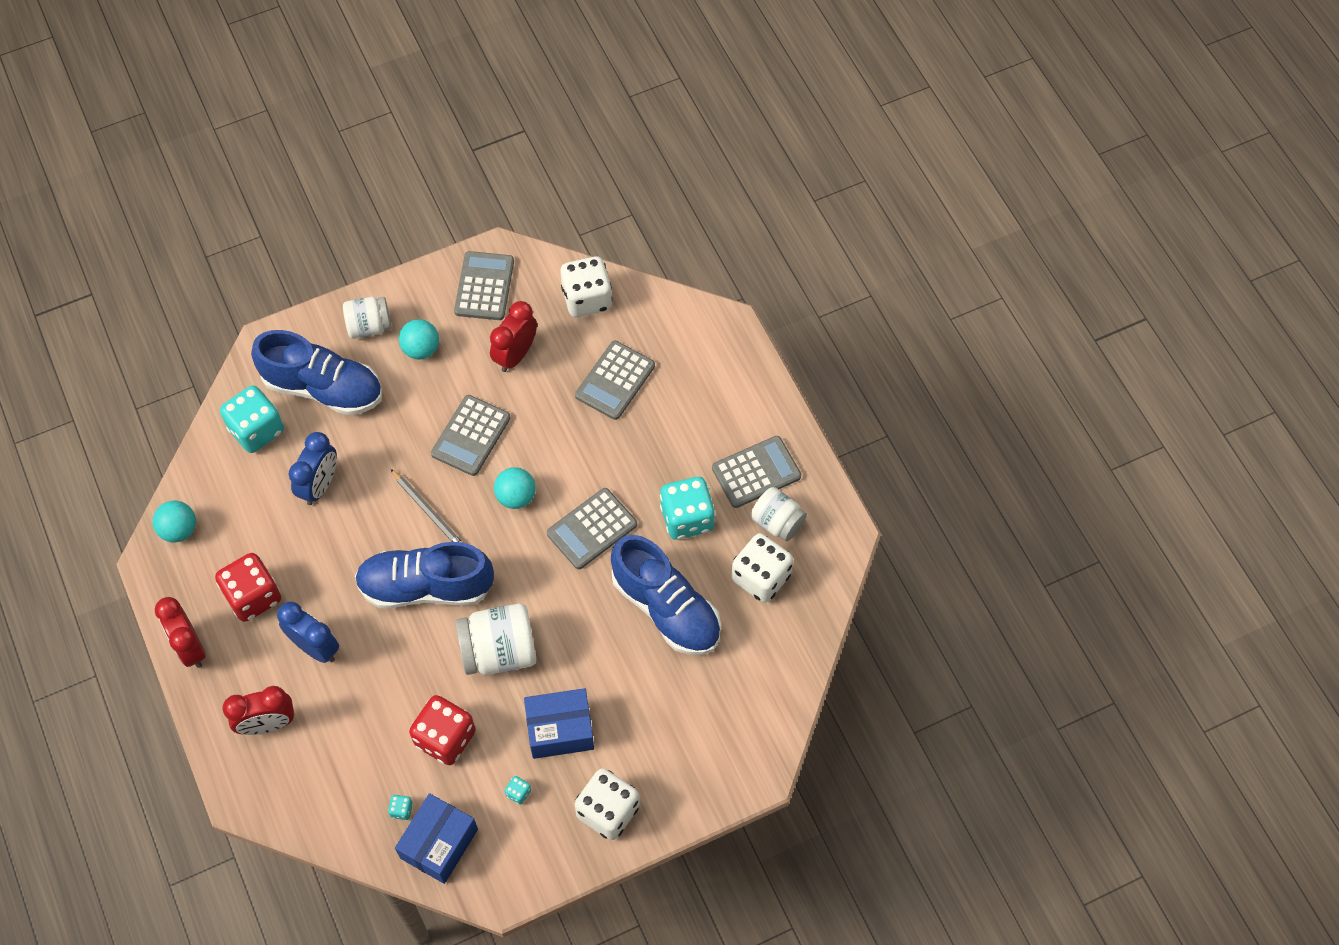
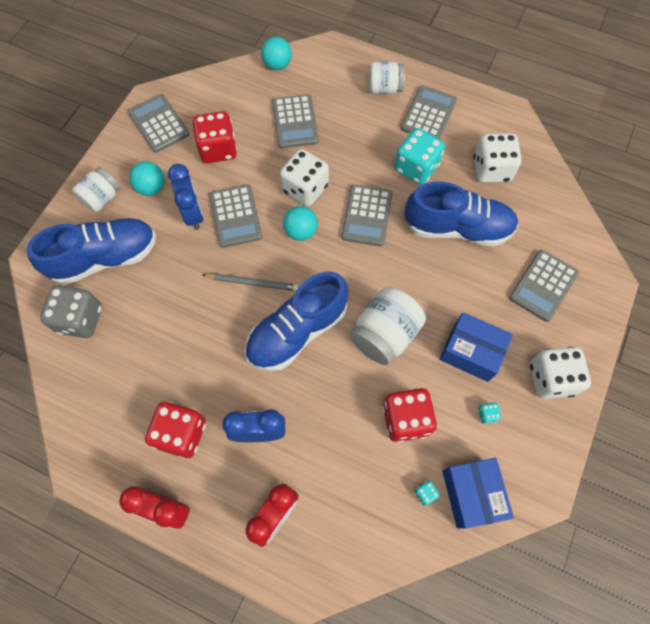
camera: 40 degrees left, 5 degrees up
(179, 530) = (82, 431): turquoise ball -> turquoise ball (277, 65)
(256, 430) = (80, 319): turquoise dice -> grey dice
(320, 485) = (161, 322): blue clock -> blue clock (193, 214)
(515, 355) = (218, 149): red clock -> red dice
(560, 729) = (471, 352): blue box -> blue box turned 75 degrees clockwise
(587, 299) = (231, 88): white dice -> white dice (305, 189)
(690, 726) = (543, 285): none -> grey calculator
(777, 522) = (468, 133): white jar -> white jar (384, 88)

